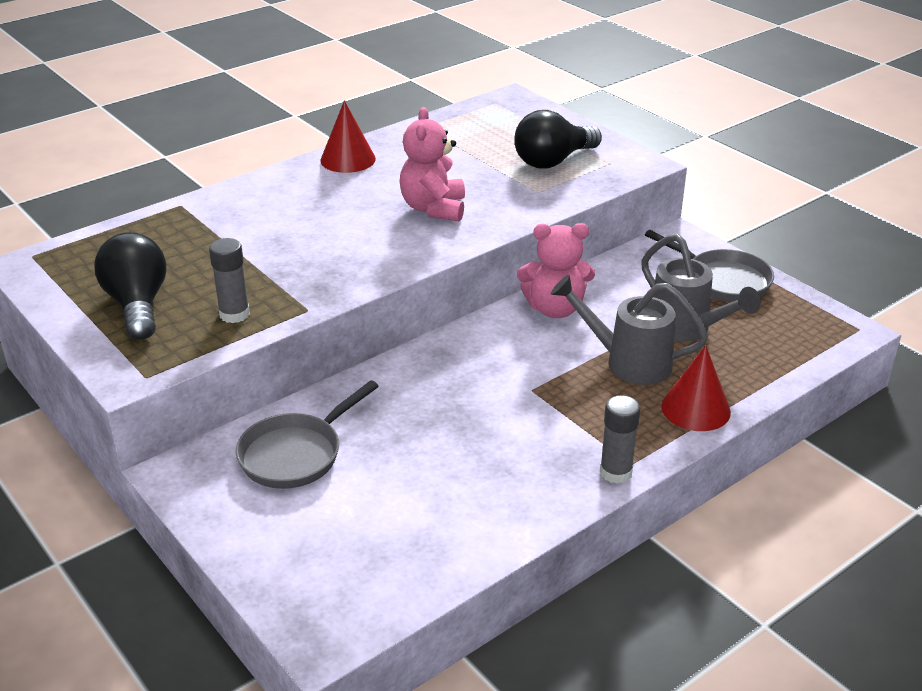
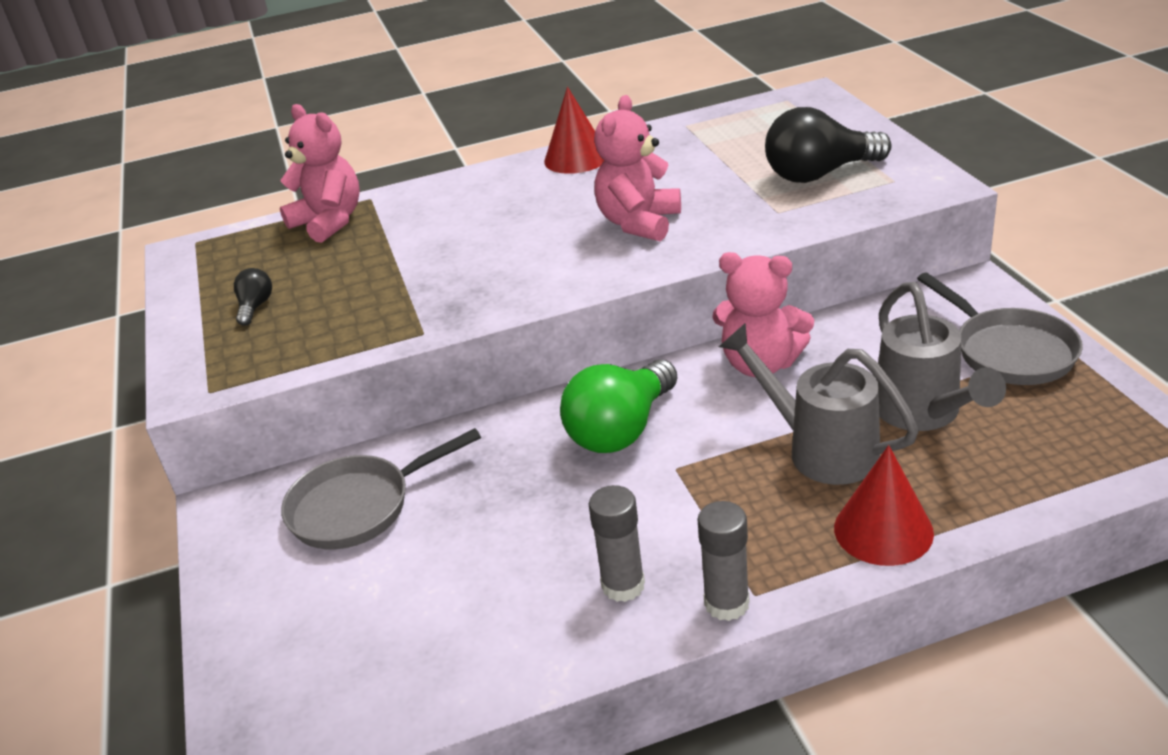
camera: 25 degrees right, 0 degrees up
(137, 305) = (255, 307): black light bulb -> black light bulb, size x0.47
(155, 228) = (329, 222): none -> pink teddy bear
(234, 314) = (343, 329): grey glue stick -> grey glue stick (623, 585)
(475, 368) = (621, 430): none -> green light bulb

